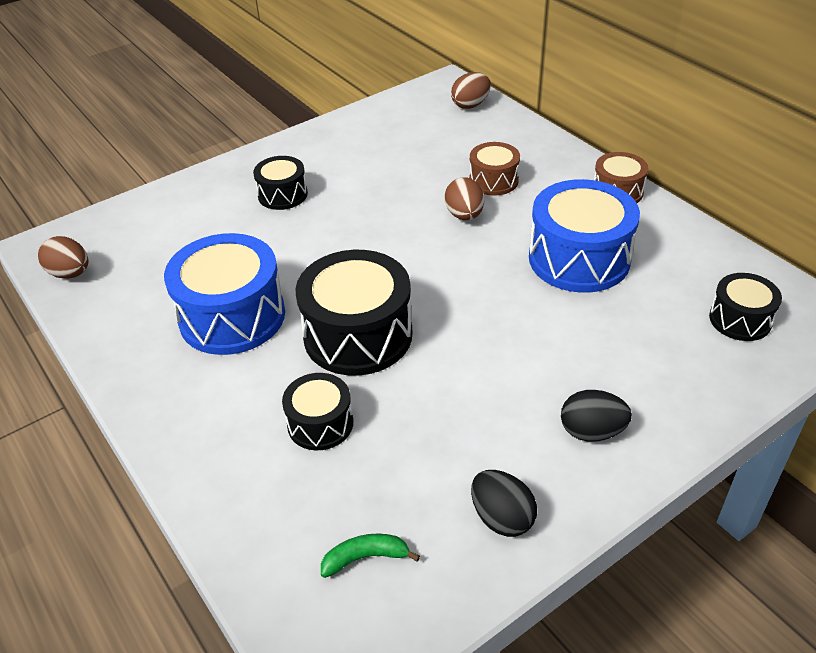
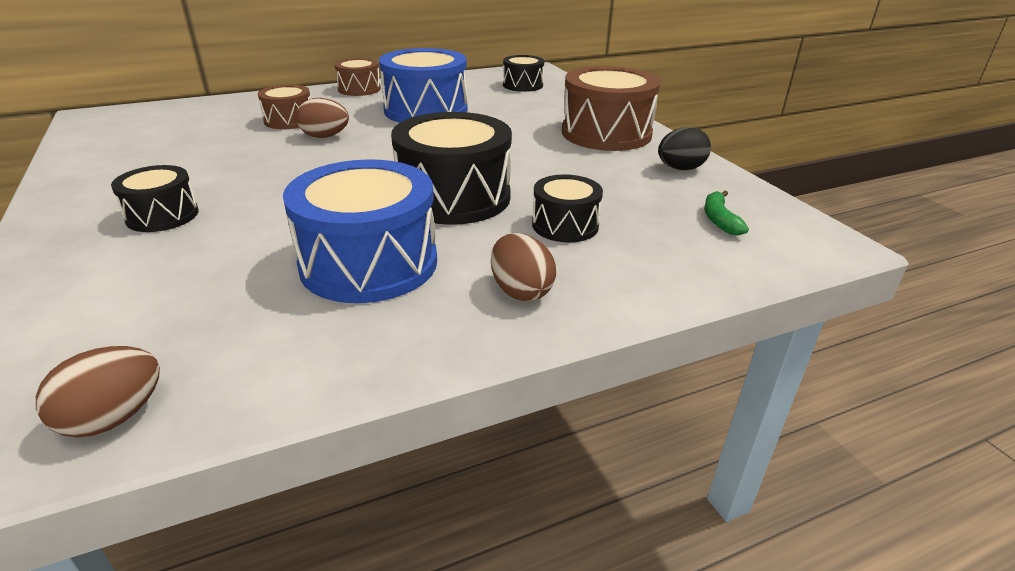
camera: 80 degrees left, 10 degrees down
(470, 105) = (151, 112): brown egg -> brown egg (521, 291)
(591, 432) = (606, 133): black egg -> brown drum

